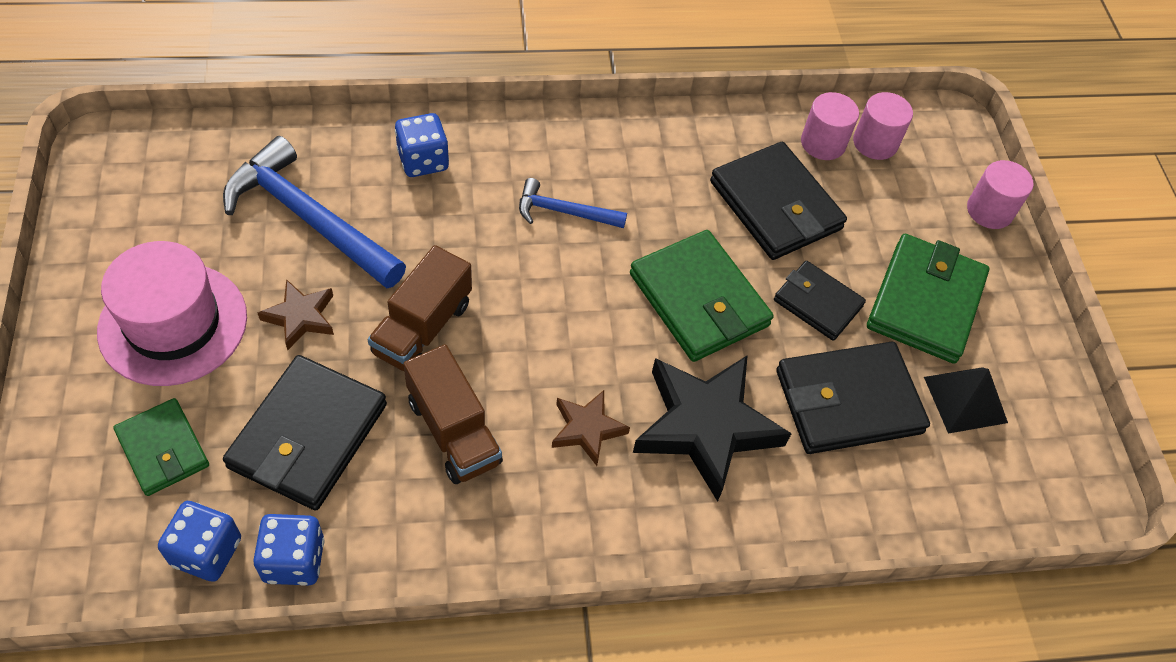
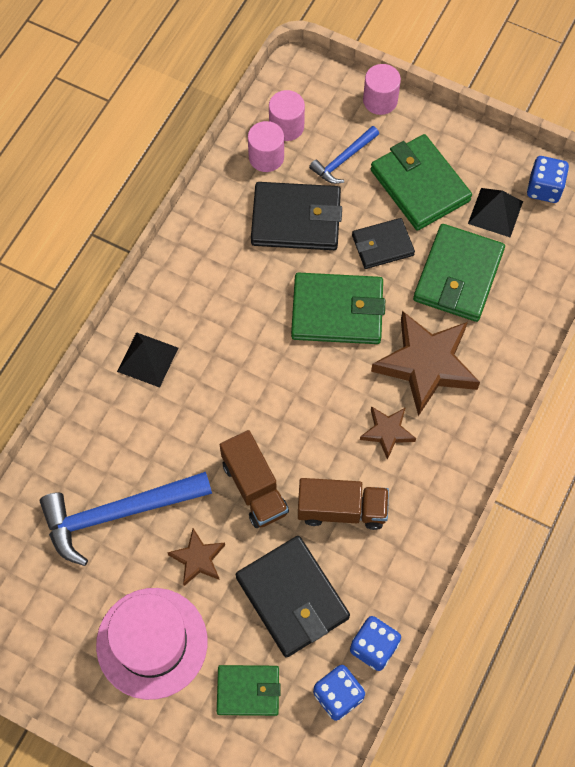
camera: 50 degrees left, 10 degrees up
(423, 161) = (115, 413): blue dice -> blue dice (544, 188)
(505, 157) = (148, 359): none -> black pyramid
(564, 212) = (218, 349): blue hammer -> blue hammer (343, 160)
(706, 426) = (426, 364): black star -> brown star
(848, 401) = (458, 275): black wallet -> green wallet

